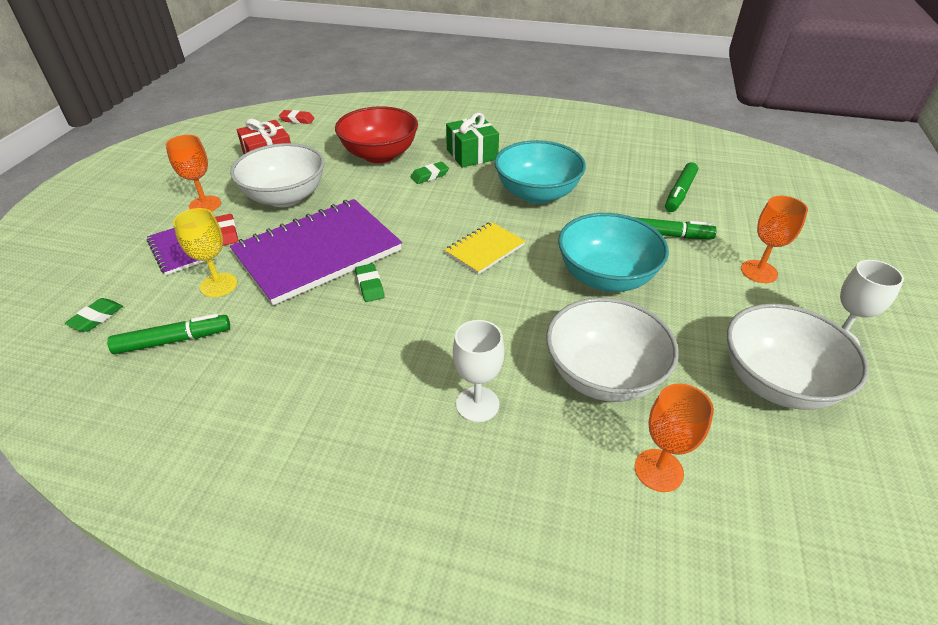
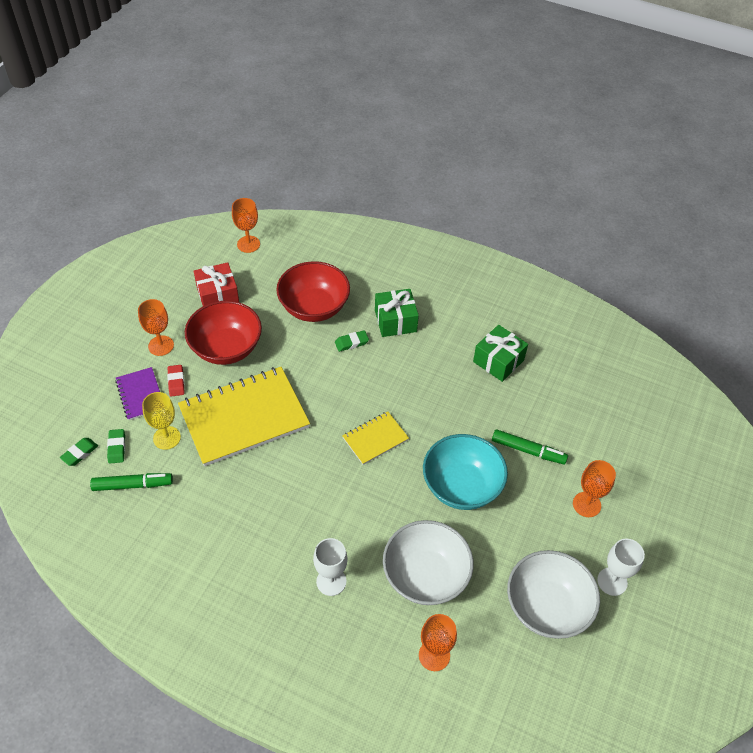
camera: 10 degrees right, 10 degrees up
(285, 197) = (226, 348): white bowl -> red bowl
(297, 120) = (248, 244): red eraser -> orange goblet
(318, 252) = (244, 417): purple notebook -> yellow notebook
(370, 285) = (278, 460): green eraser -> green eraser (117, 448)
(537, 194) = (437, 382): turquoise bowl -> none
(594, 170) = (498, 361): none -> green gift
(679, 193) = (562, 404): green marker -> none

